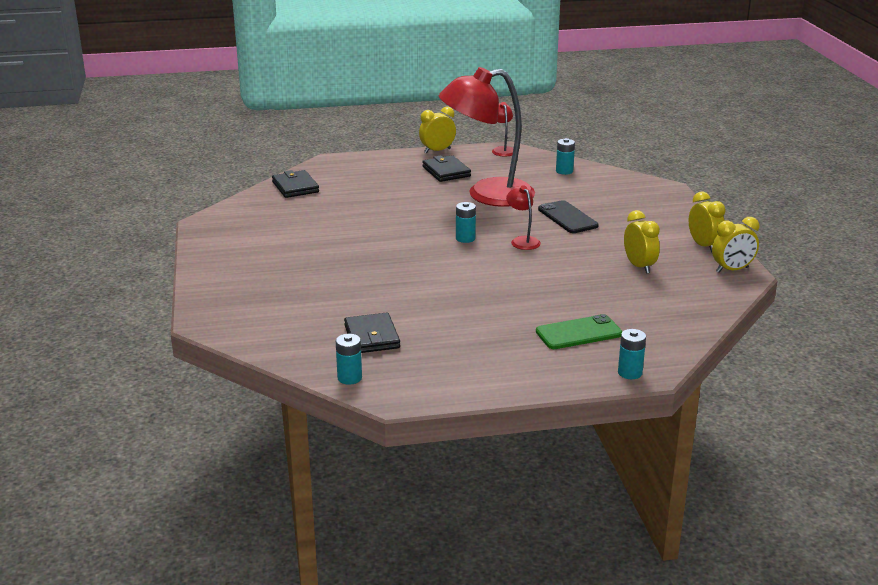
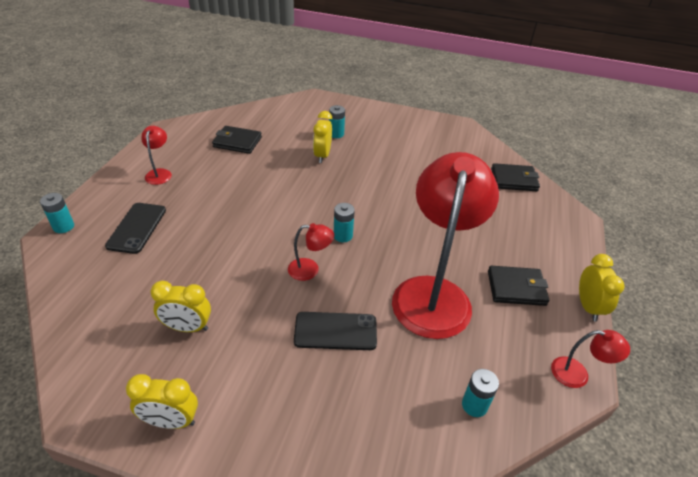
camera: 115 degrees right, 15 degrees up
(349, 378) = (203, 122): turquoise battery -> turquoise battery (336, 134)
(486, 360) = (160, 173): none -> red lamp
(578, 333) = (137, 228): green phone -> black phone
(732, 270) = (101, 408): yellow clock -> yellow clock (322, 156)

